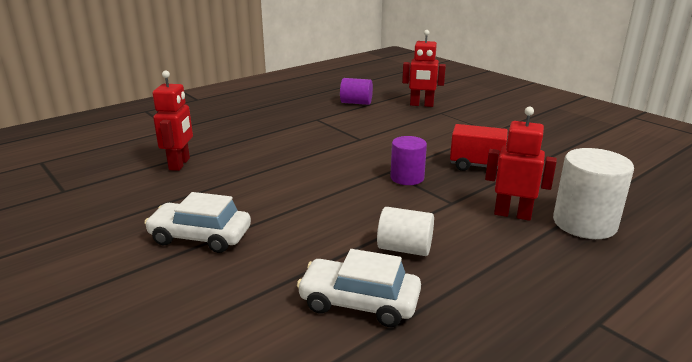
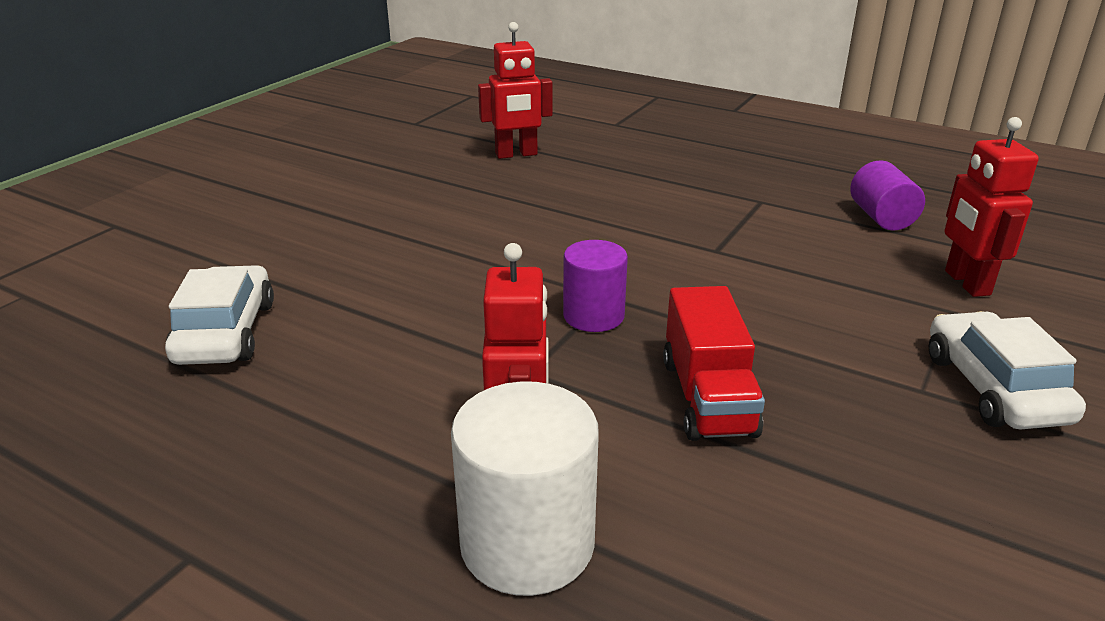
camera: 70 degrees right, 5 degrees up
(200, 237) = (345, 210): white car -> white car (993, 388)
(404, 248) = (361, 346): white cylinder -> none

